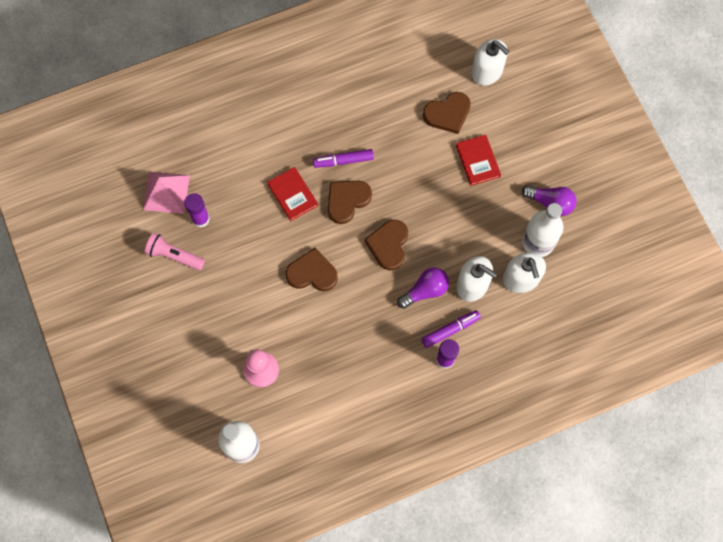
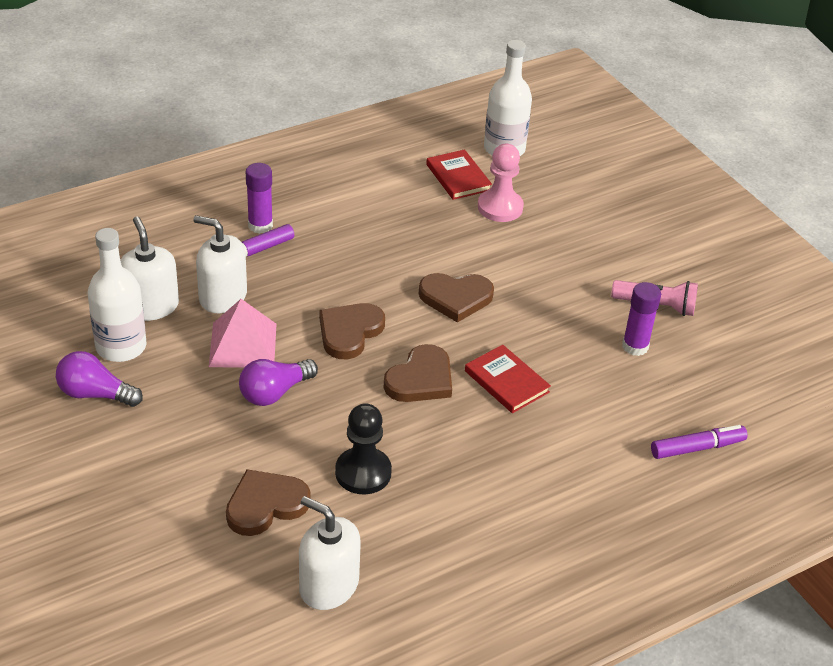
camera: 170 degrees right, 30 degrees down
(166, 192) = (699, 374): pink pyramid -> pink pyramid (243, 345)
(343, 161) = (436, 428): purple marker -> purple marker (697, 448)
(388, 245) = (349, 332): brown heart -> brown heart turned 150 degrees counterclockwise
(391, 131) = (363, 472): none -> black pawn
(425, 291) = (291, 288): purple light bulb -> purple light bulb (275, 392)
(477, 161) = (213, 441): red book -> red book (458, 177)
(487, 71) = (193, 577): white soap dispenser -> white soap dispenser (328, 585)

